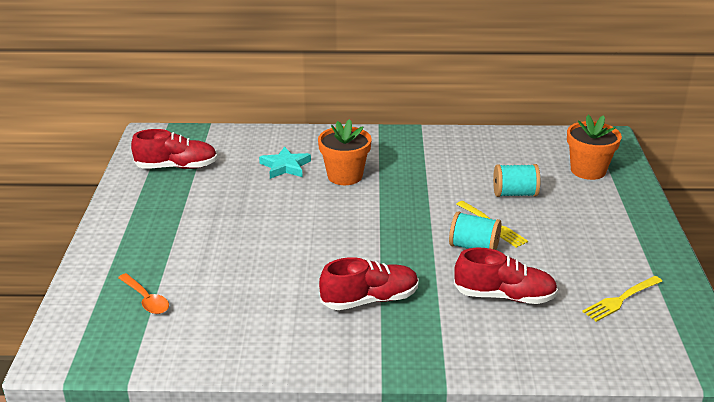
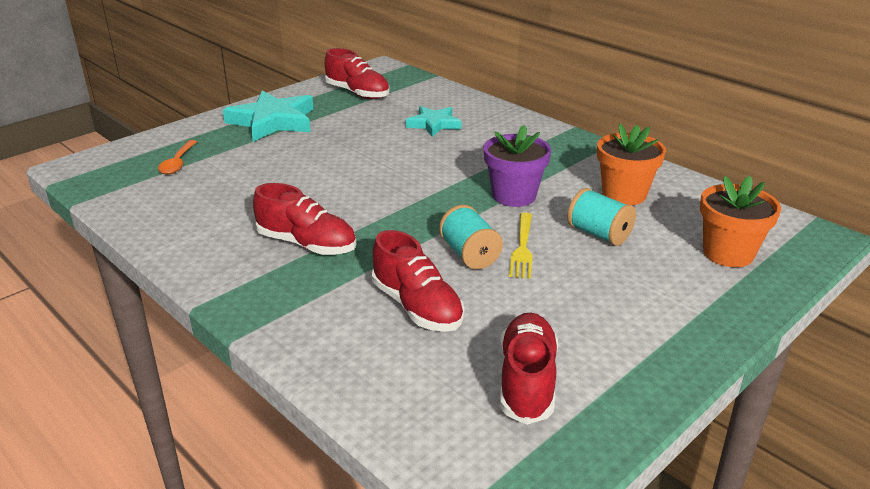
camera: 45 degrees right, 0 degrees up
(154, 224) = (272, 121): none -> turquoise star
(345, 176) = (467, 150): orange flower pot -> orange flower pot (624, 194)
(430, 194) = (514, 196): none -> purple flower pot
(621, 299) = (527, 381): yellow fork -> red shoe

